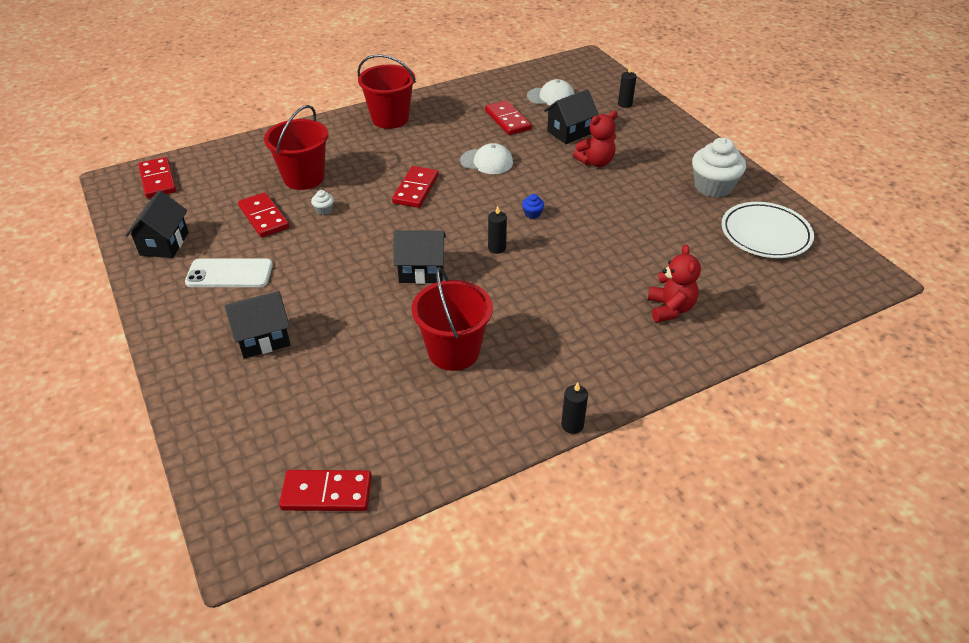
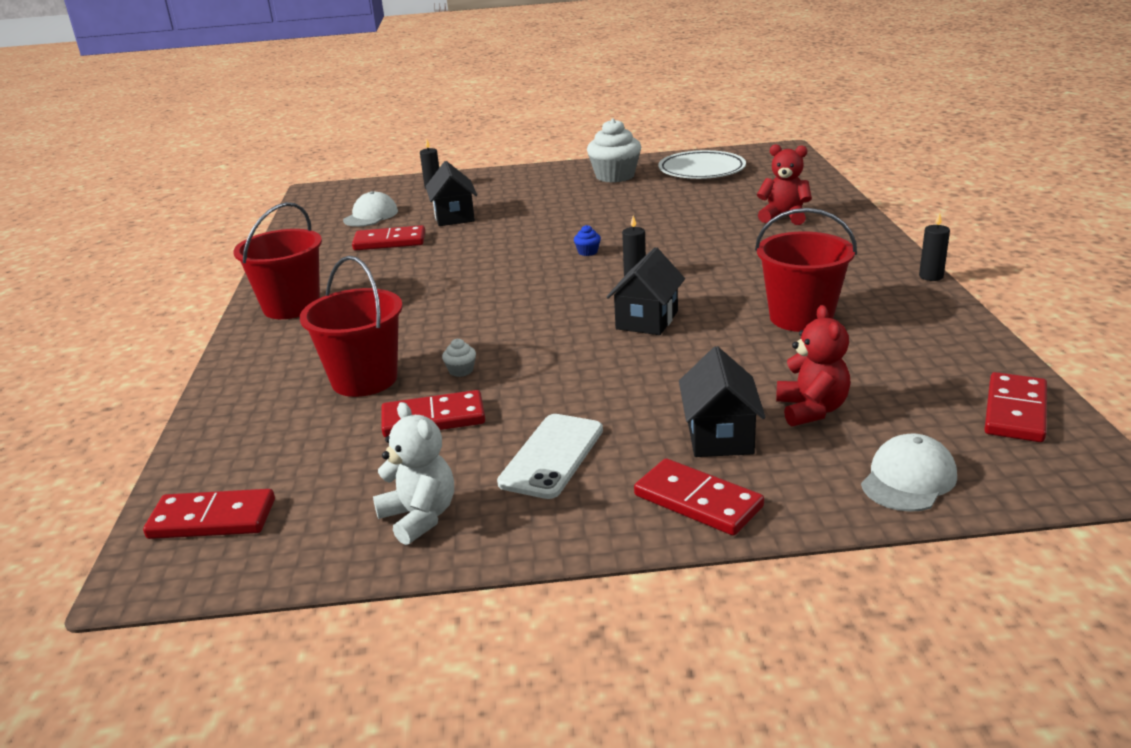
camera: 65 degrees left, 15 degrees down
(164, 244) = (419, 517): black house -> white teddy bear
(416, 189) = (476, 307): red domino -> red domino (698, 501)
(487, 161) = (462, 262): white cap -> white cap (908, 479)
(595, 162) = (524, 213): red teddy bear -> red teddy bear (811, 410)

